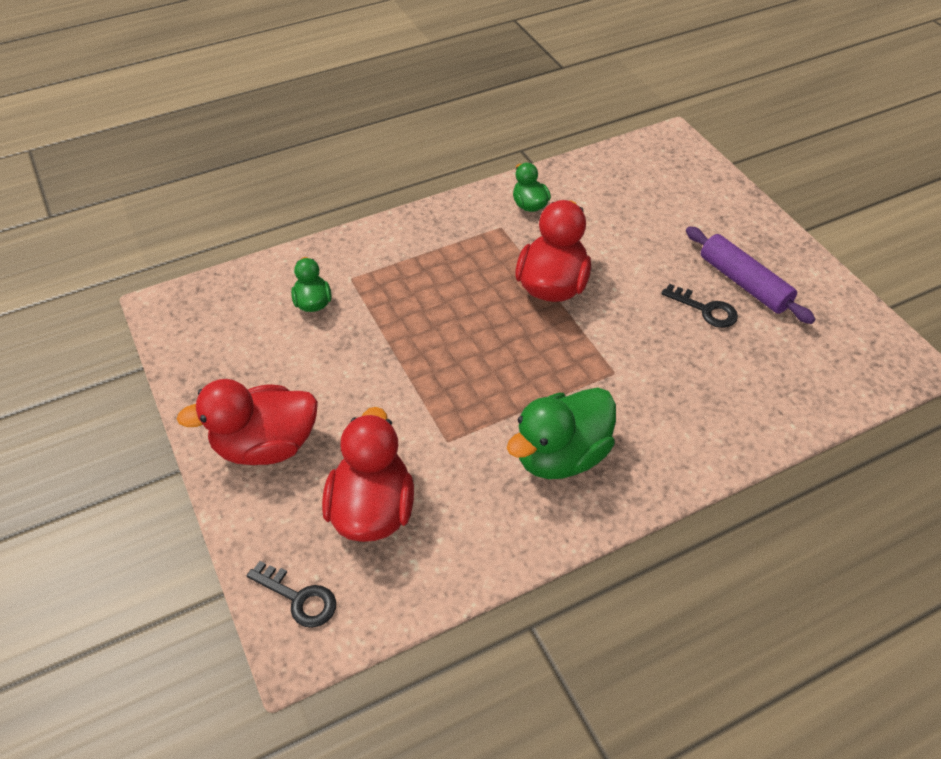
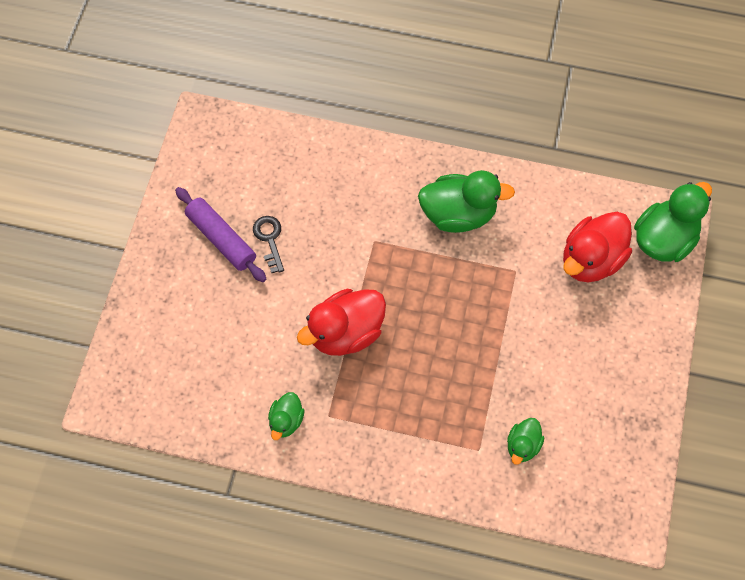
camera: 140 degrees left, 15 degrees up
(266, 445) = (627, 347): red duck -> none
(299, 598) = (664, 240): black key -> green duck
(744, 283) = (221, 239): purple rolling pin -> purple rolling pin turned 45 degrees counterclockwise

